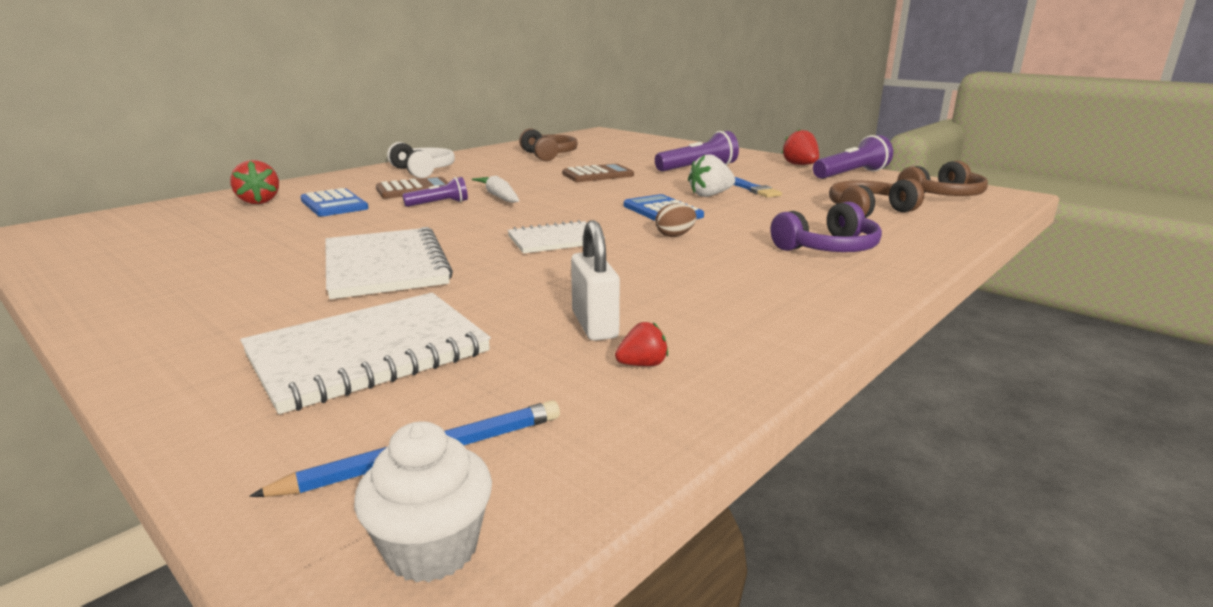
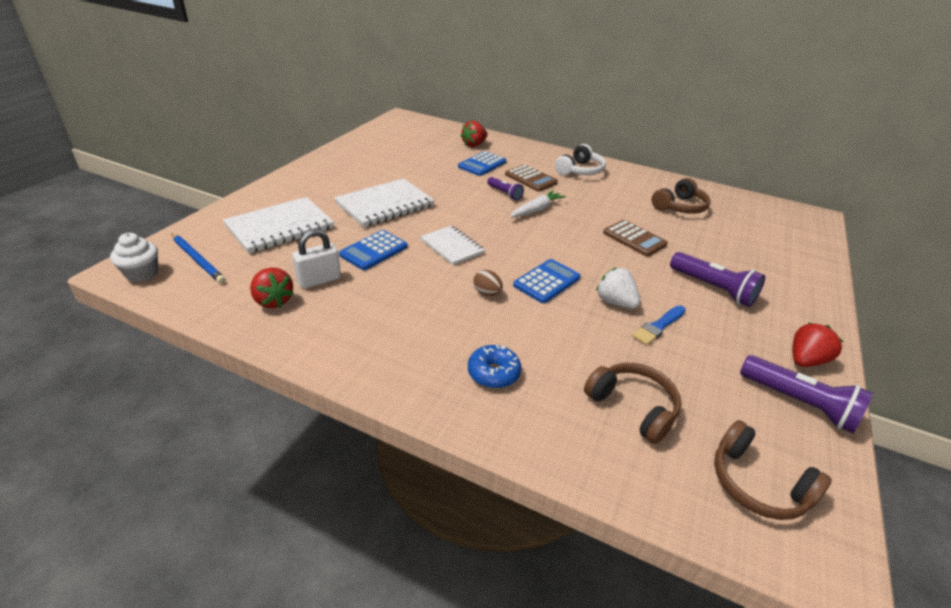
camera: 70 degrees right, 15 degrees up
(368, 354) = (280, 227): white notebook -> white notebook turned 75 degrees counterclockwise
(530, 283) = (374, 251): none -> blue calculator
(642, 364) = (273, 301): red strawberry -> red strawberry, size x1.75
(828, 248) = (493, 373): purple headphones -> blue donut

